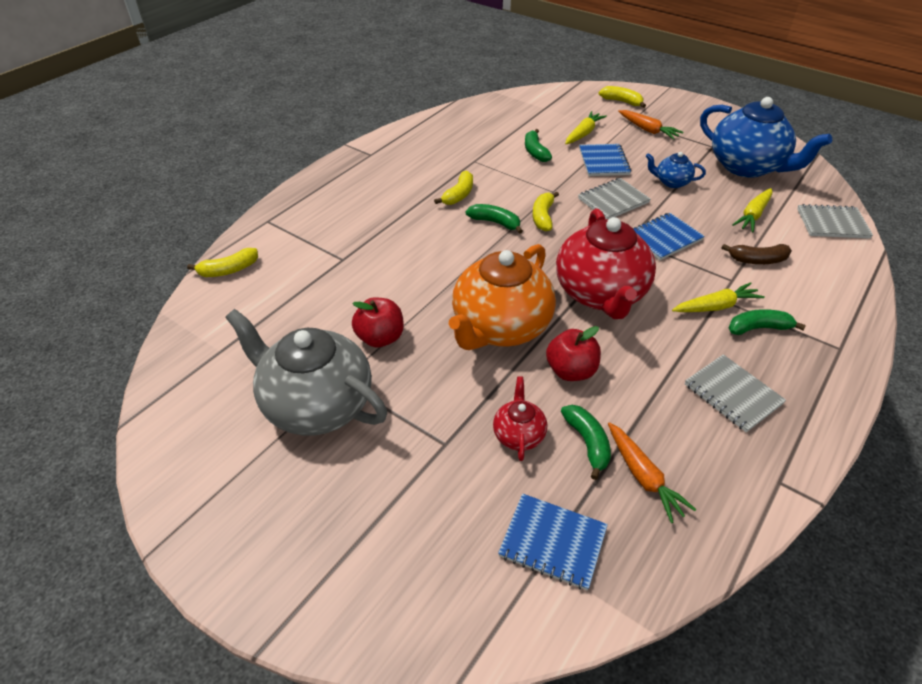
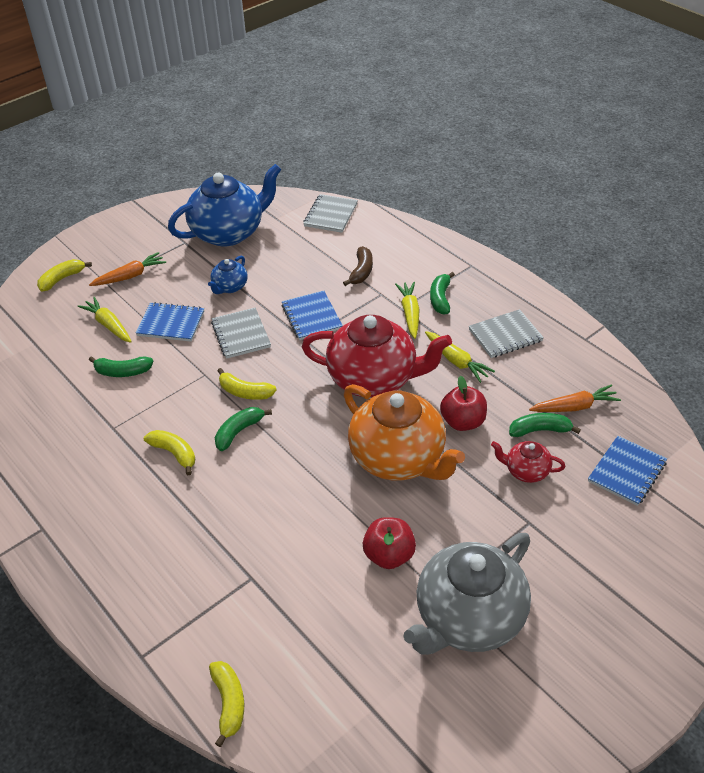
camera: 75 degrees left, 0 degrees up
(753, 215) = (301, 253): yellow carrot -> yellow carrot (456, 361)

